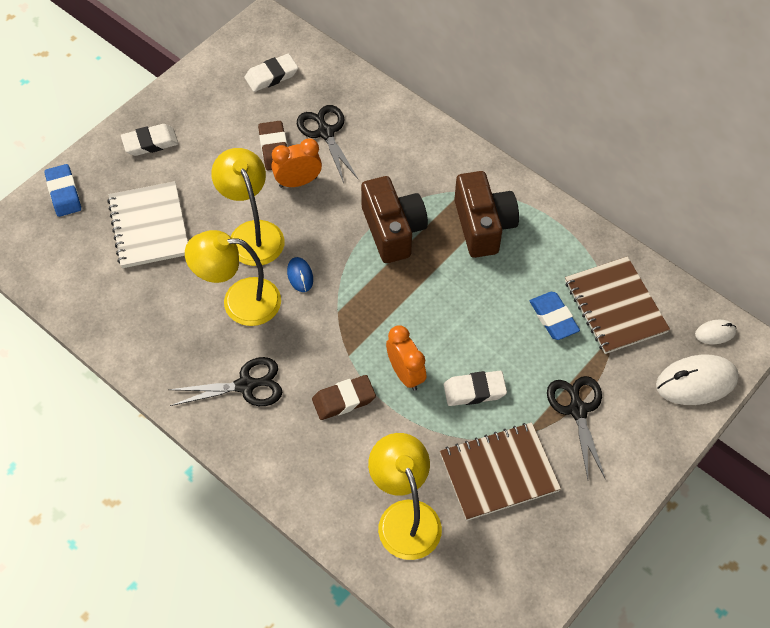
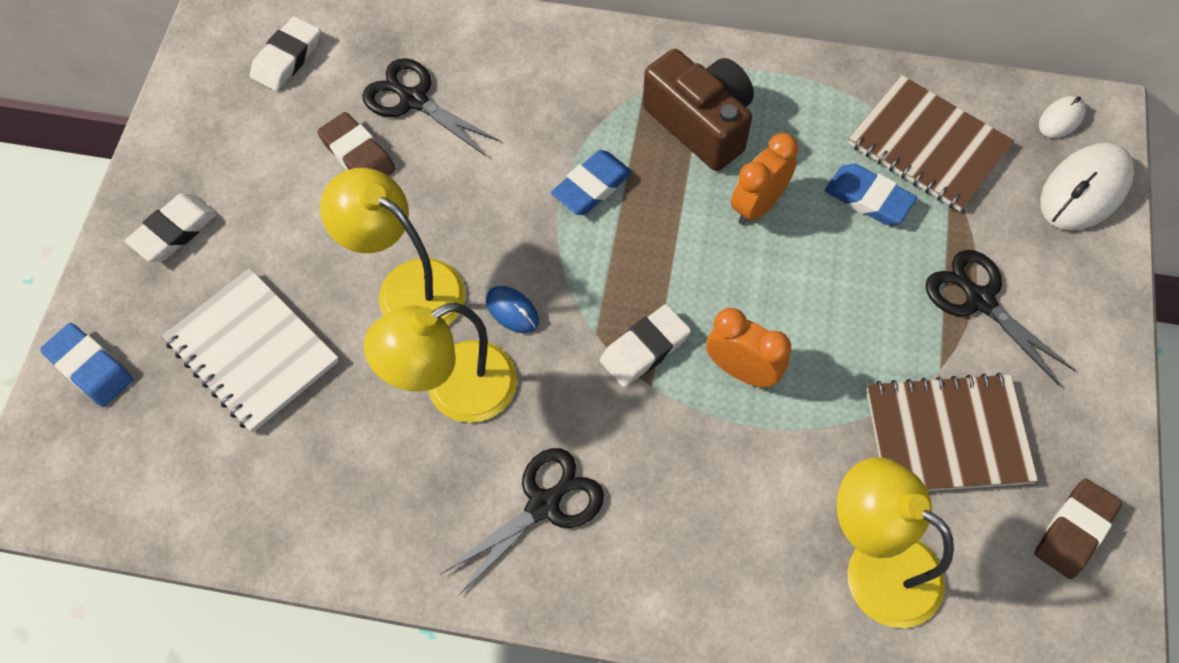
camera: 30 degrees left, 5 degrees up
(298, 182) = (421, 184): orange clock -> orange clock (757, 205)
(343, 400) = (687, 450): brown eraser -> brown eraser (1074, 531)
(393, 230) = (592, 186): brown camera -> blue eraser
(474, 391) = (842, 344): white eraser -> white eraser (644, 349)
(499, 473) = (947, 436): brown notebook -> brown notebook turned 45 degrees clockwise

